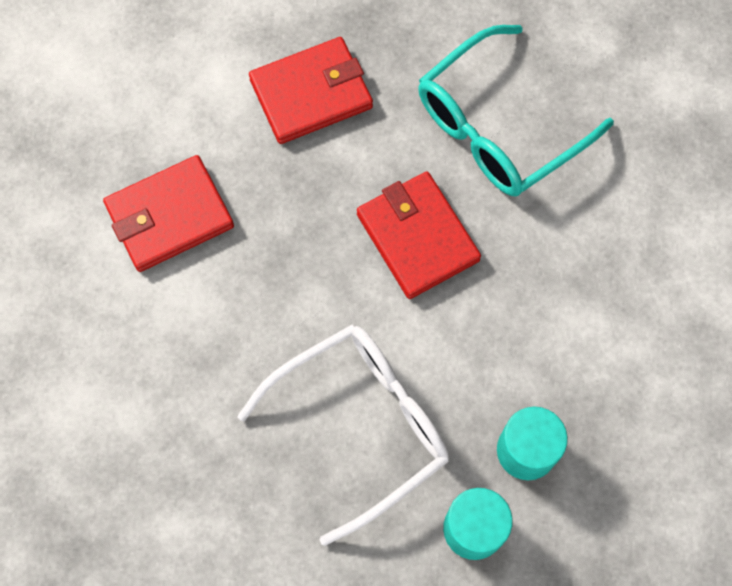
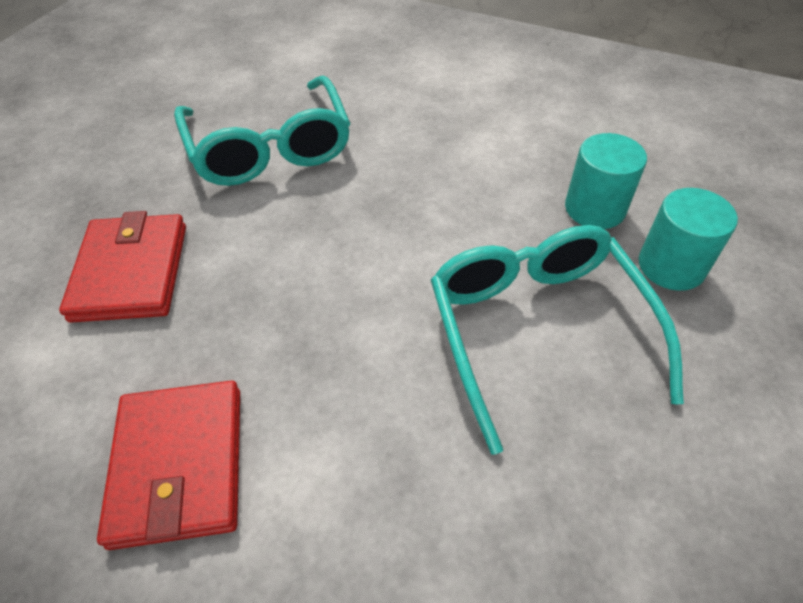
camera: 70 degrees left, 20 degrees down
(361, 425) = (537, 329): white glasses -> turquoise glasses
(417, 237) = (345, 229): red wallet -> none

